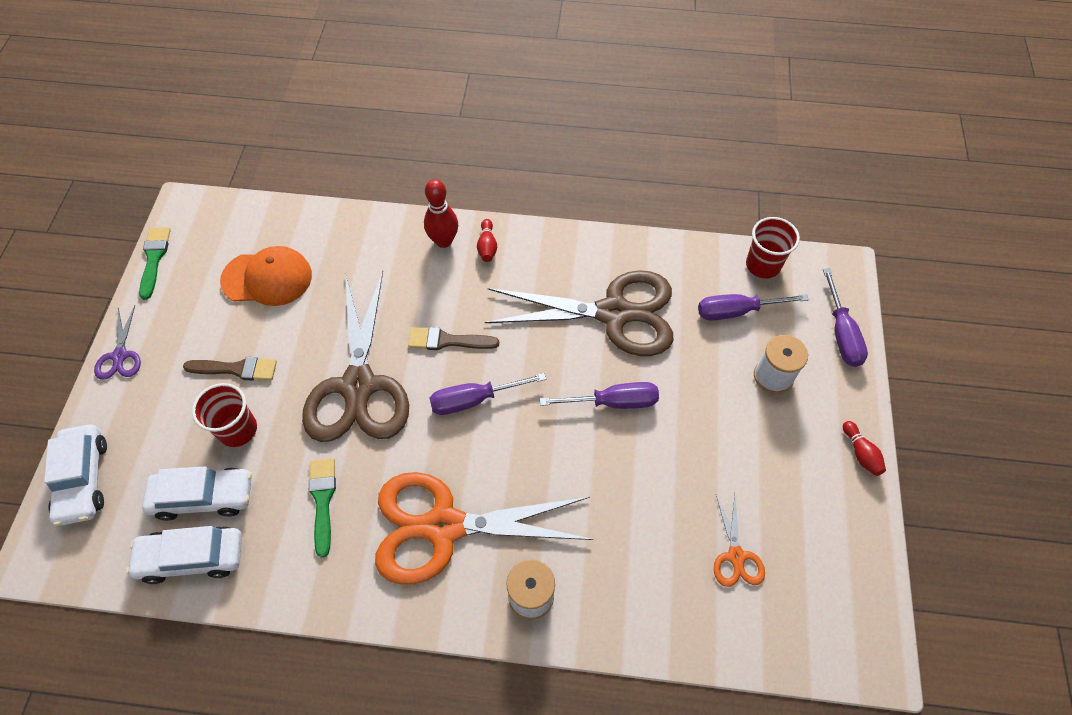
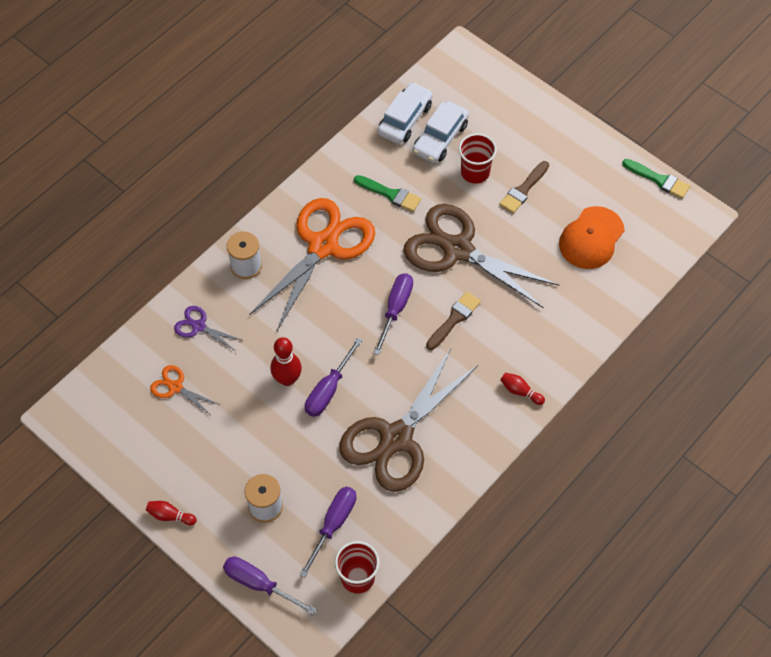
camera: 125 degrees right, 0 degrees up
(83, 479) = (499, 87): white car -> none
(120, 356) = (582, 133): purple scissors -> purple scissors (199, 326)
(443, 241) = (547, 365): red bowling pin -> red bowling pin (287, 379)

